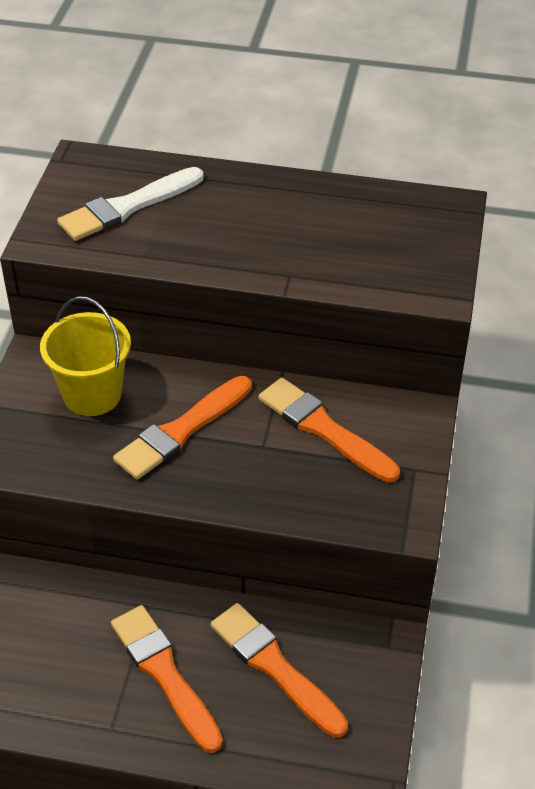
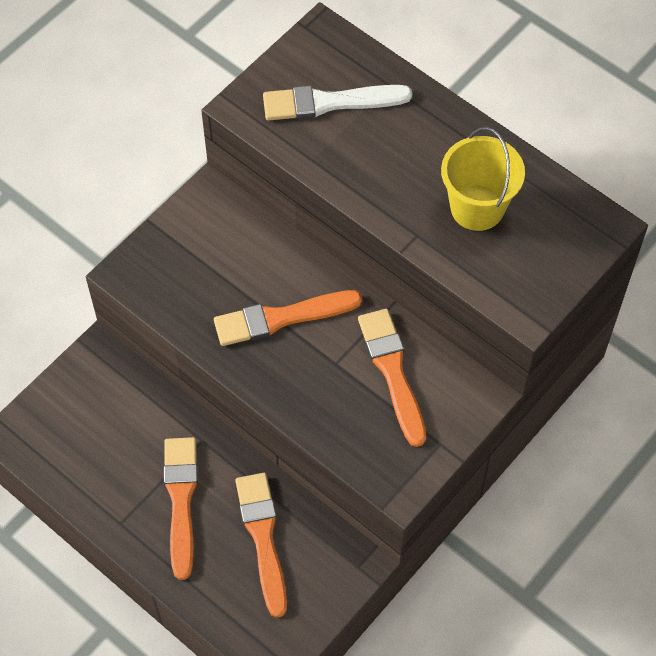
camera: 30 degrees right, 15 degrees up
(92, 394) = (233, 251): yellow bucket -> yellow bucket (477, 207)

